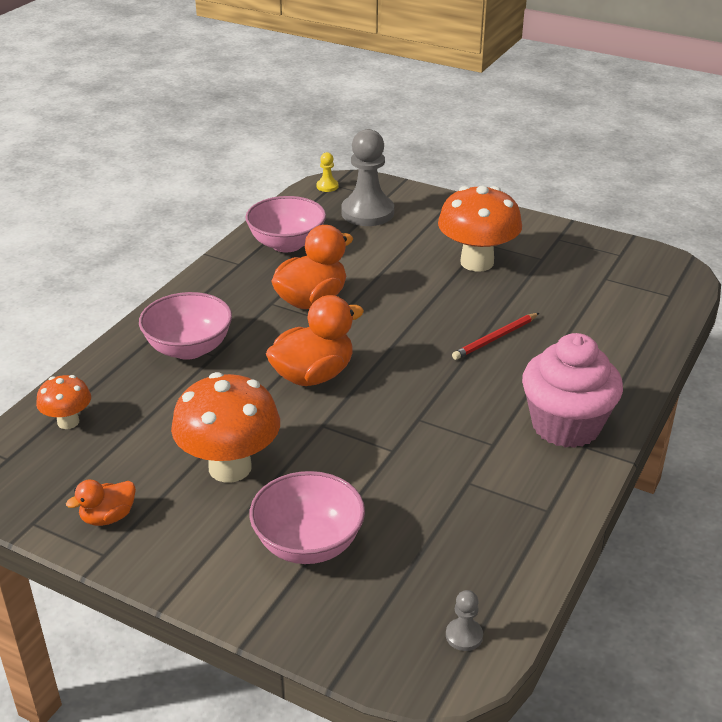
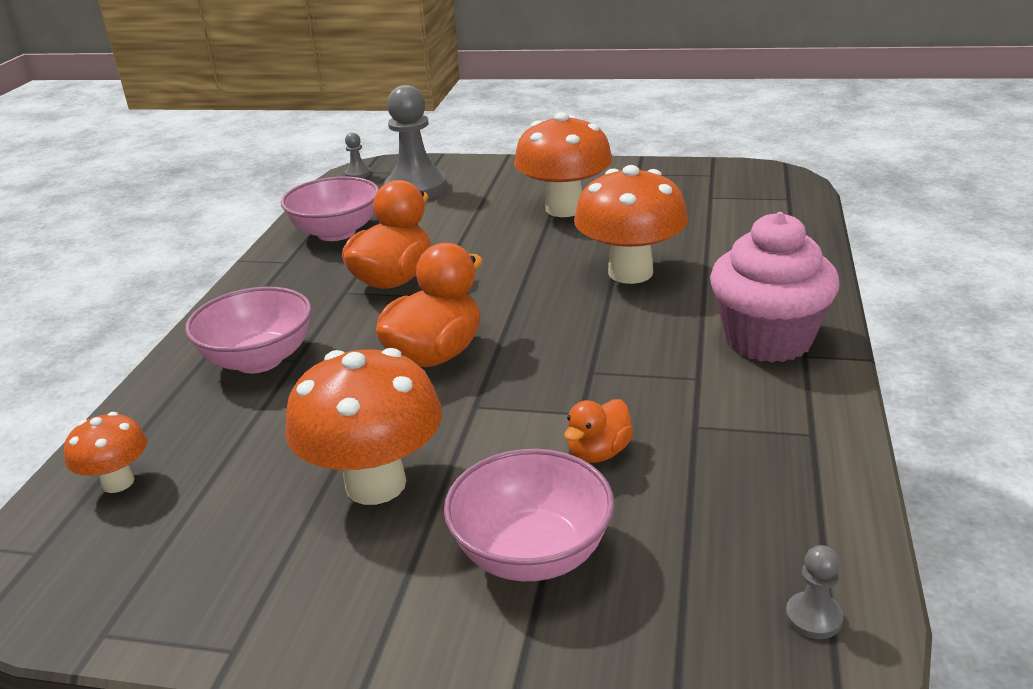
camera: 15 degrees left, 5 degrees down
(108, 517) = (221, 594): orange duck -> orange duck (598, 452)
(327, 186) = (358, 174): yellow pawn -> grey pawn
(495, 338) = (630, 273): red pencil -> orange mushroom

